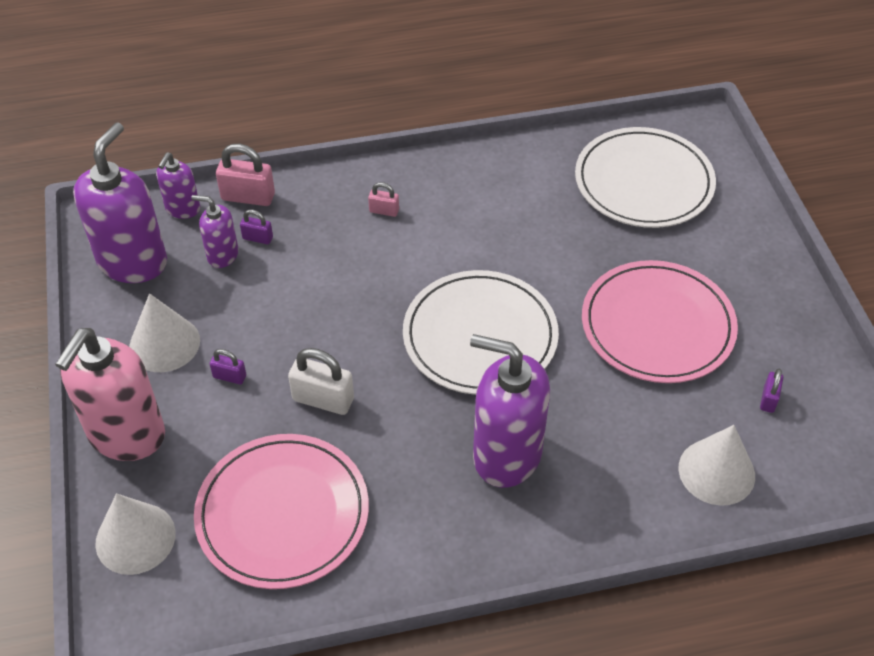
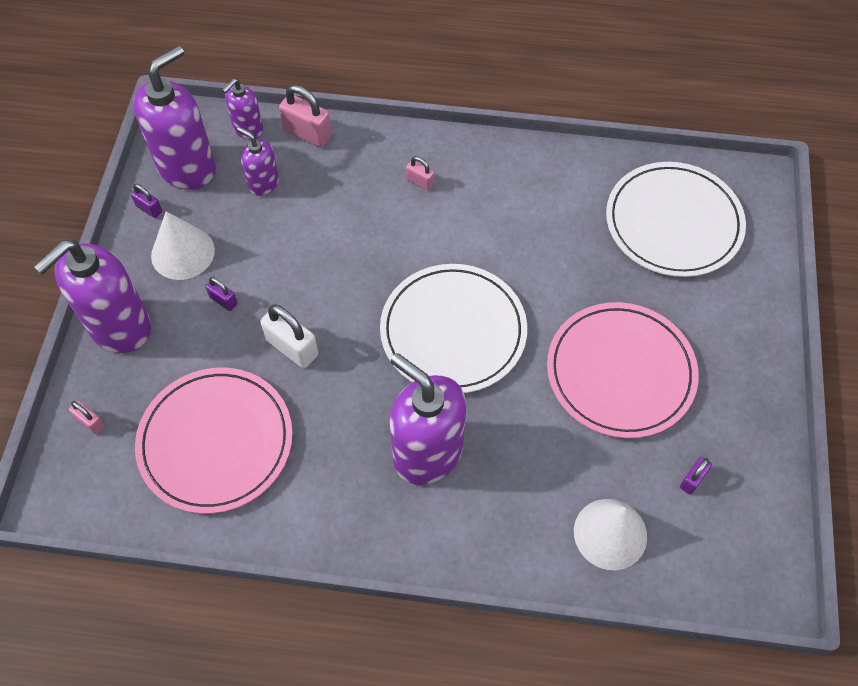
camera: 20 degrees right, 10 degrees up
(126, 435) = (119, 327): pink soap dispenser -> purple soap dispenser
(135, 538) = (90, 422): white cone -> pink padlock
(257, 238) = (299, 176): purple padlock -> purple padlock (149, 209)

